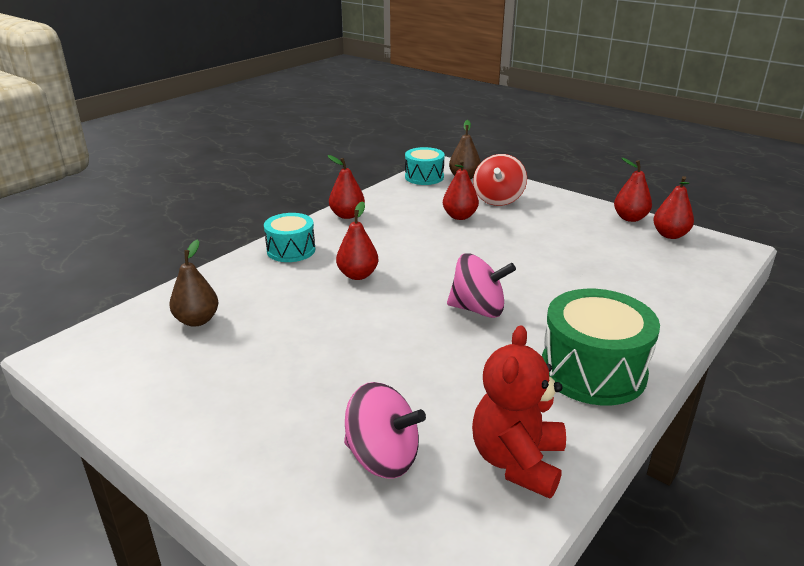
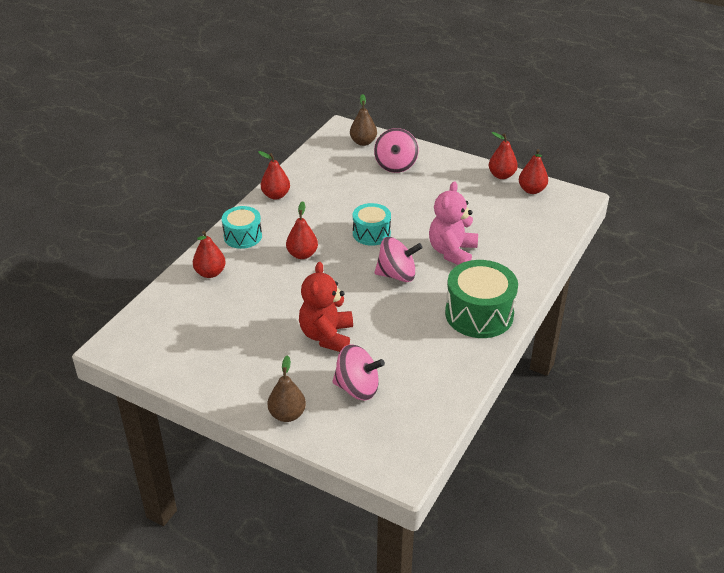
camera: 10 degrees left, 10 degrees up
(197, 320) = (198, 307): brown pear -> brown pear (287, 414)
(424, 177) = (329, 145): turquoise drum -> turquoise drum (371, 233)
(459, 216) = (367, 187): red pear -> red pear (210, 273)
(498, 199) = (395, 165): red spinning top -> pink spinning top
(517, 461) = (438, 380): red teddy bear -> red teddy bear (327, 336)
(559, 290) = (452, 252): none -> pink teddy bear

